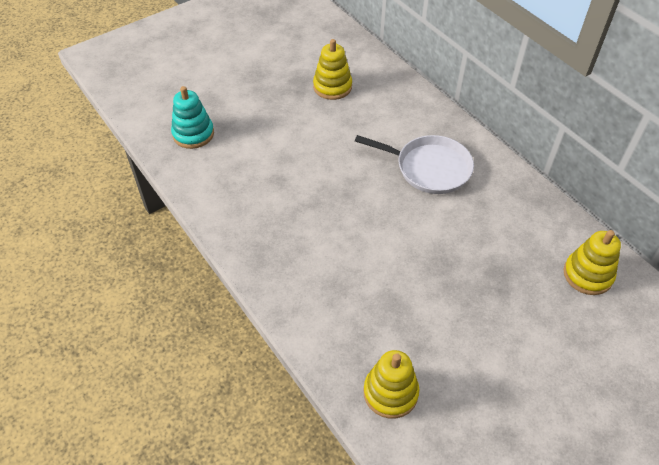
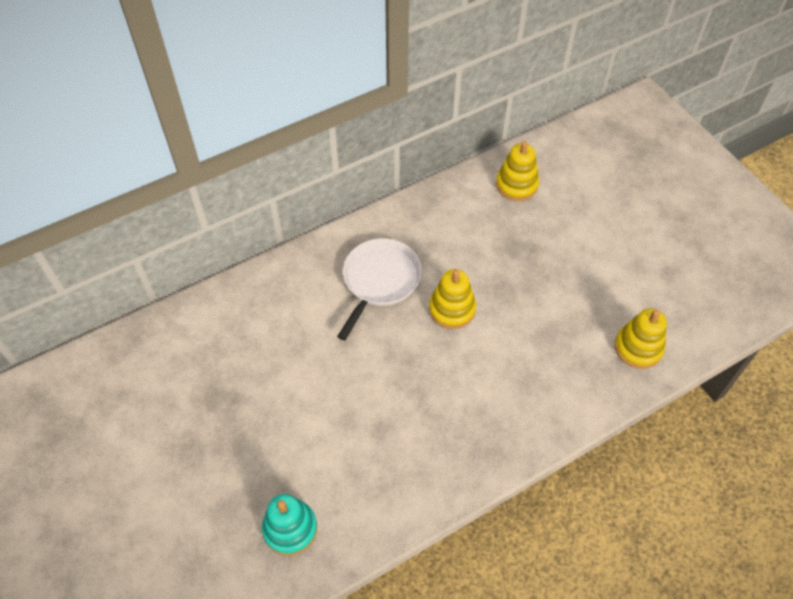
camera: 85 degrees left, 5 degrees up
(332, 87) = (233, 360): yellow stacking toy -> yellow stacking toy (452, 309)

